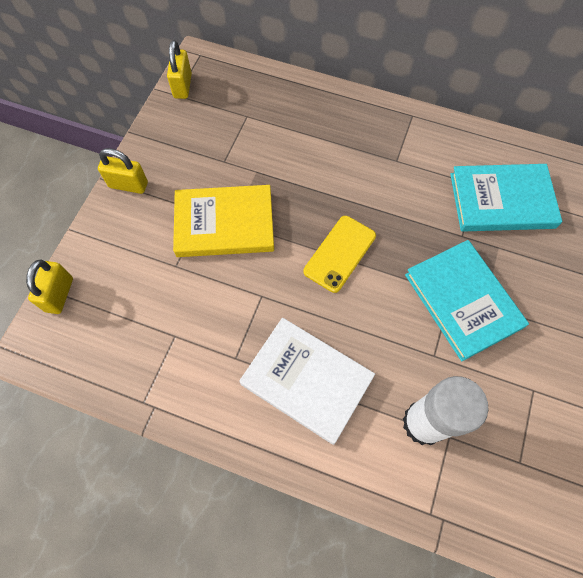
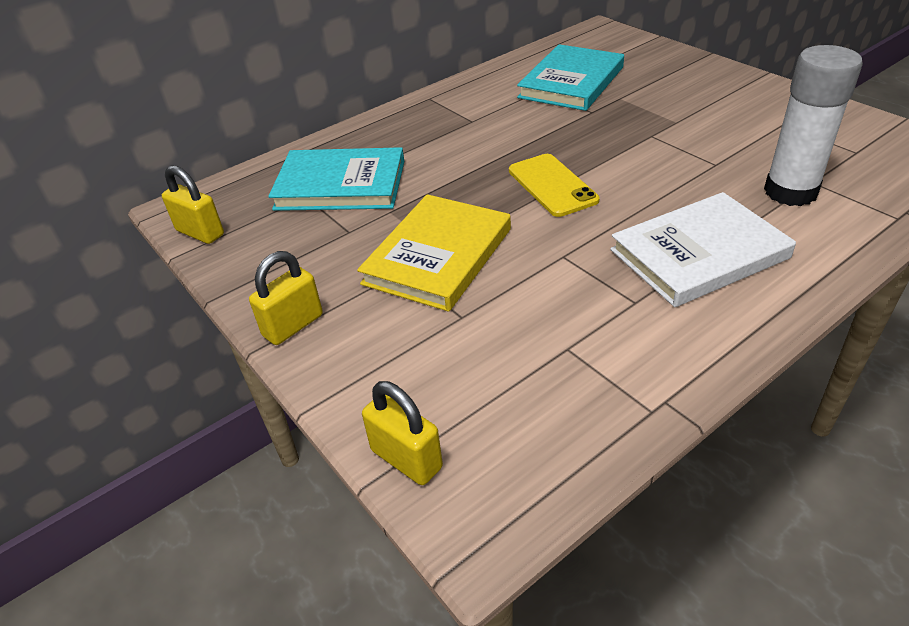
camera: 55 degrees left, 25 degrees down
(462, 301) = (664, 131): turquoise book -> turquoise book (340, 185)

